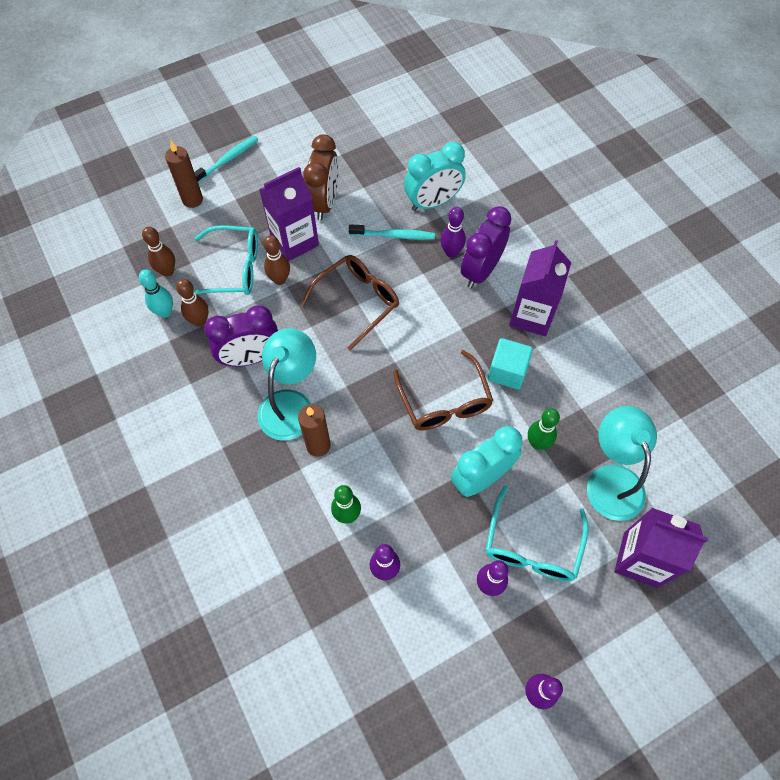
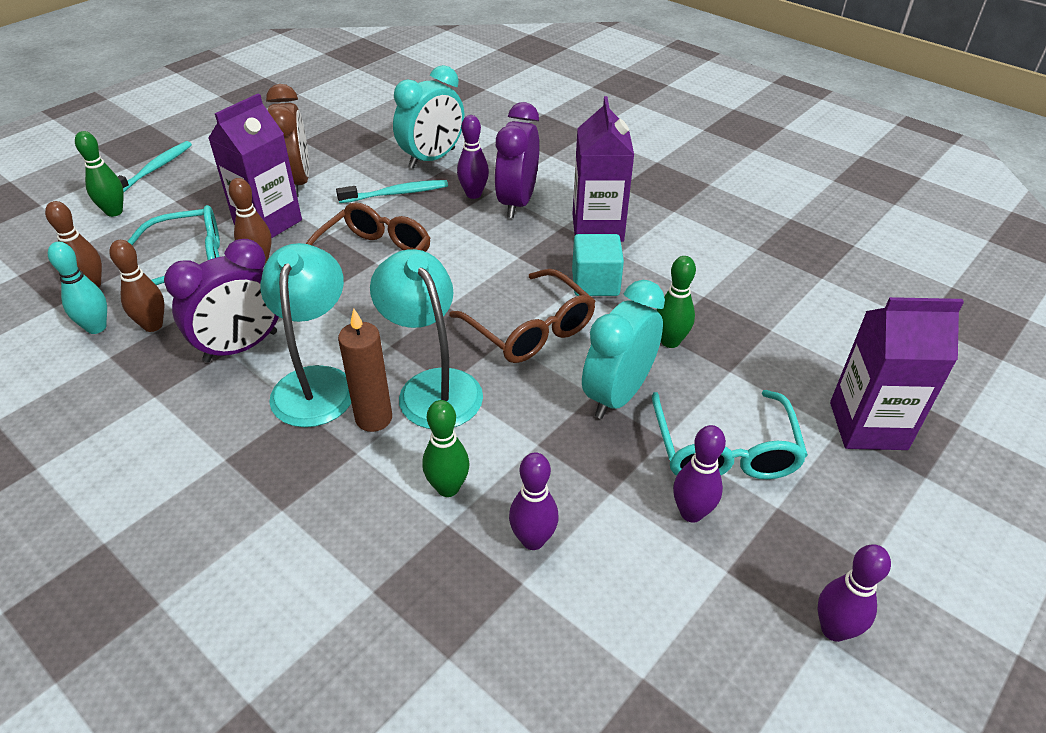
camera: 20 degrees left, 20 degrees down
(192, 200) = (114, 212): brown candle -> green bowling pin
(611, 479) = (781, 354): turquoise lamp -> turquoise lamp (432, 386)

